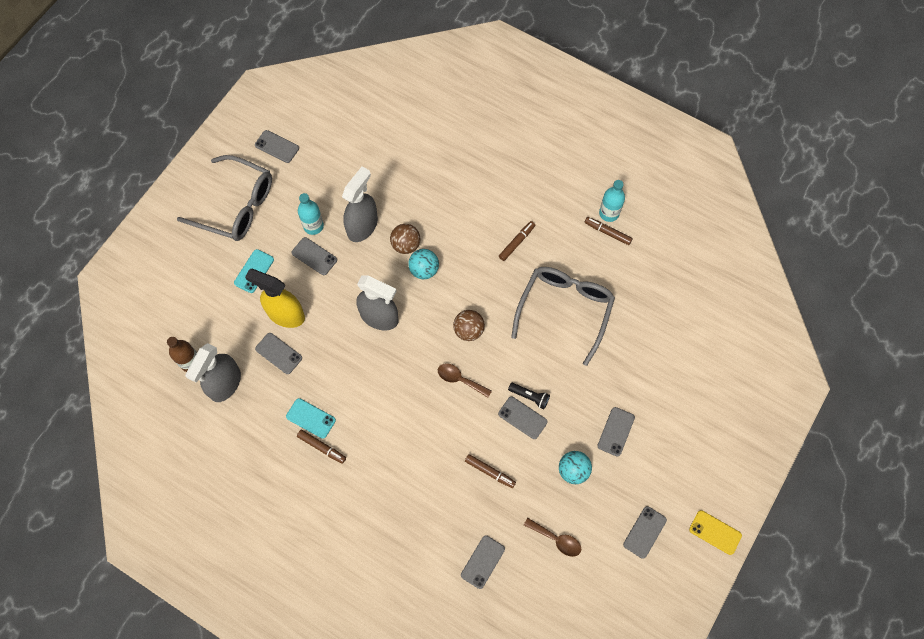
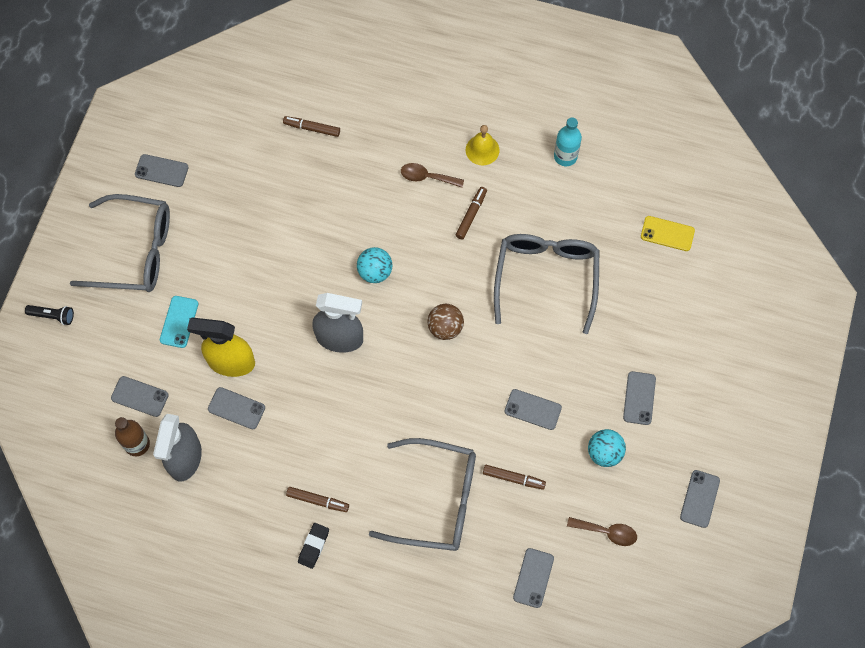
camera: 15 degrees left, 0 degrees up
(307, 485) = (313, 546): none -> black eraser
(311, 418) = (295, 471): turquoise phone -> none
(313, 226) = (232, 253): turquoise bottle -> none
(314, 256) = (244, 287): grey phone -> grey phone (140, 396)
(362, 226) = (290, 239): grey spray bottle -> none
(406, 245) = (346, 248): brown ball -> none
(419, 473) = (435, 500): none -> grey glasses
(460, 379) = (451, 385): brown spoon -> brown spoon (427, 177)
(529, 397) = (534, 384): black flashlight -> black flashlight (52, 316)
(541, 191) = (482, 150): none -> yellow bell
(607, 232) = (570, 178): brown marker -> brown marker (312, 128)
(715, 532) = (775, 479): yellow phone -> yellow phone (667, 233)

